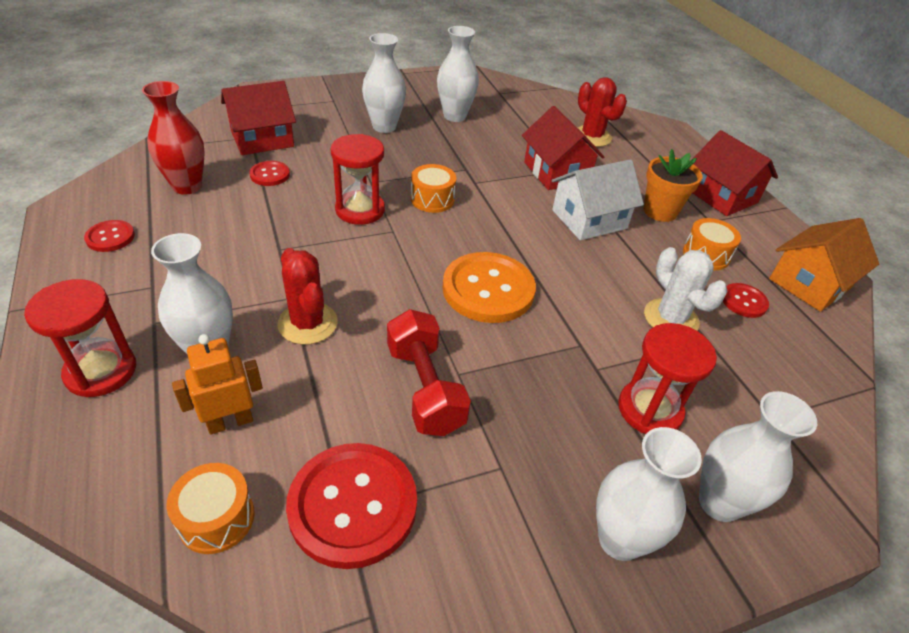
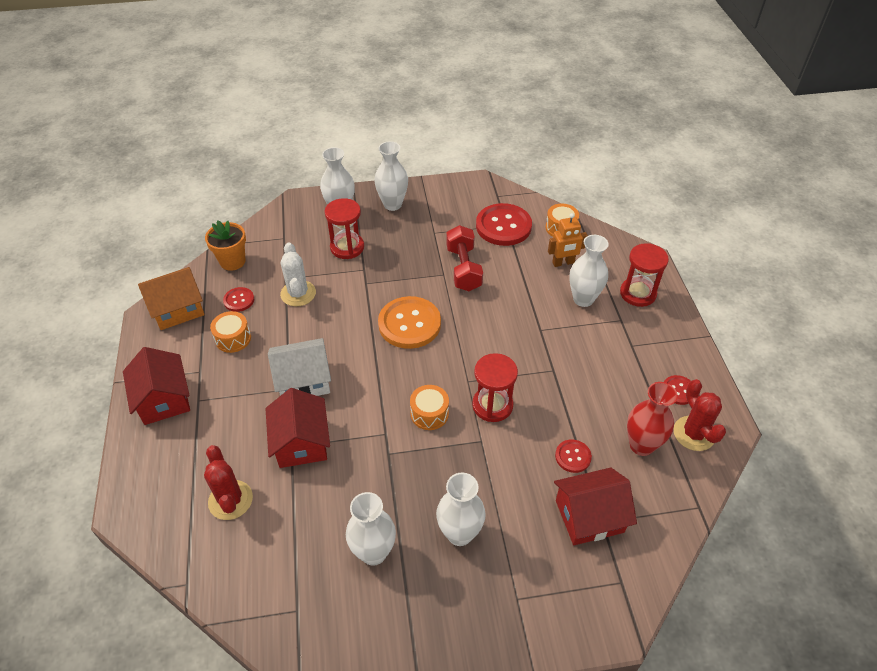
camera: 165 degrees left, 5 degrees up
(308, 323) = (528, 311): red cactus -> red cactus (694, 433)
(660, 211) = (236, 385): orange flower pot -> orange flower pot (232, 261)

